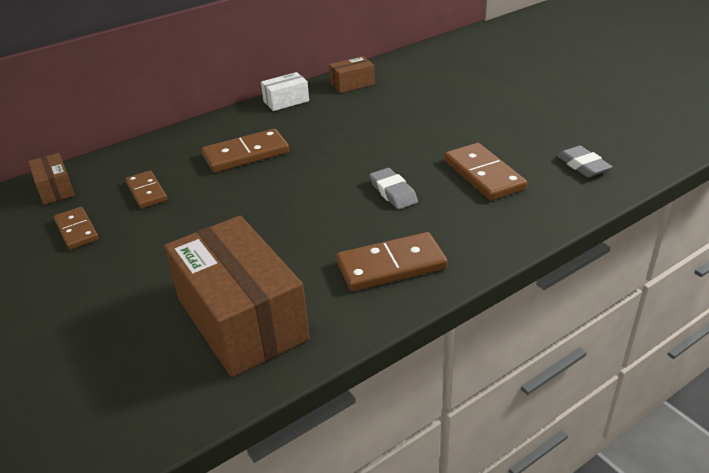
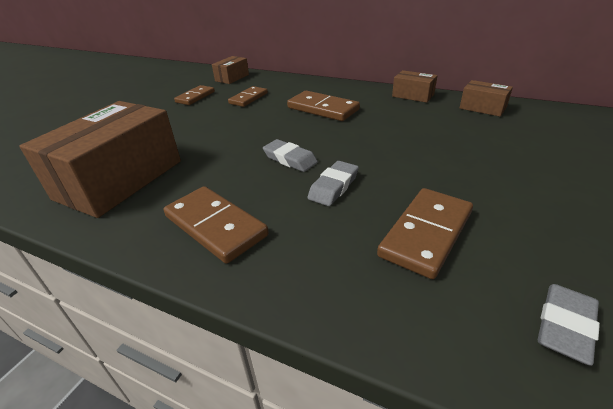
camera: 60 degrees right, 0 degrees up
(286, 101) = (413, 95): white box -> brown box
(325, 201) = (290, 159): none -> grey eraser

